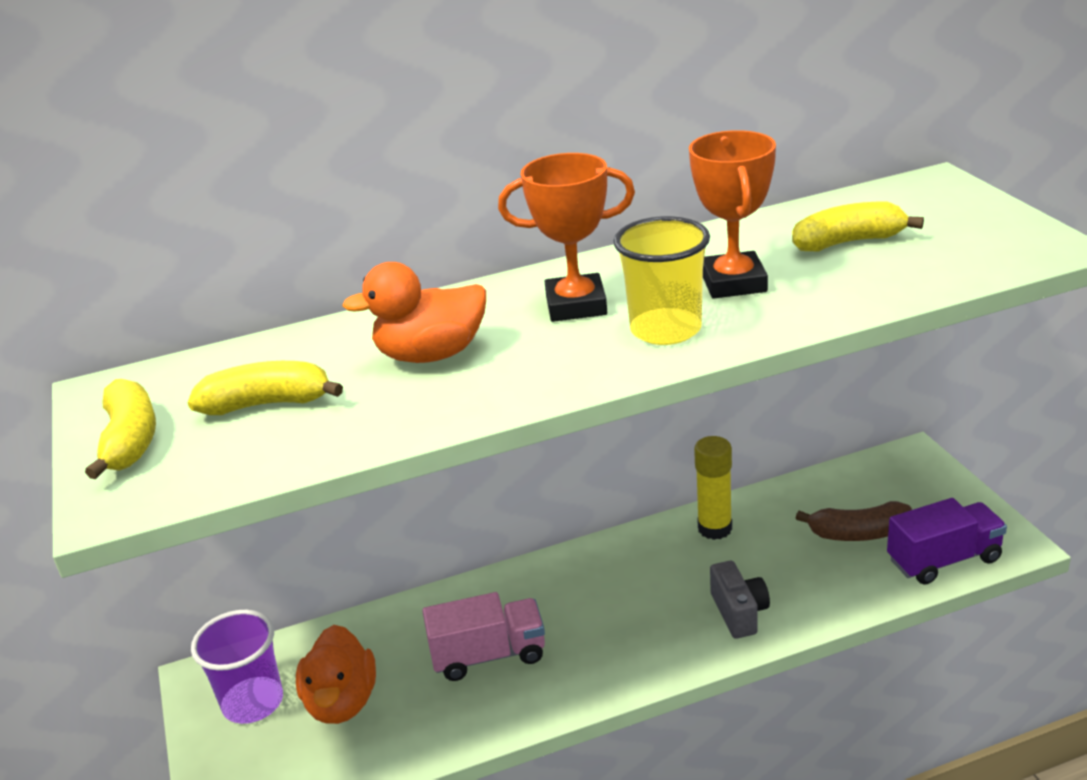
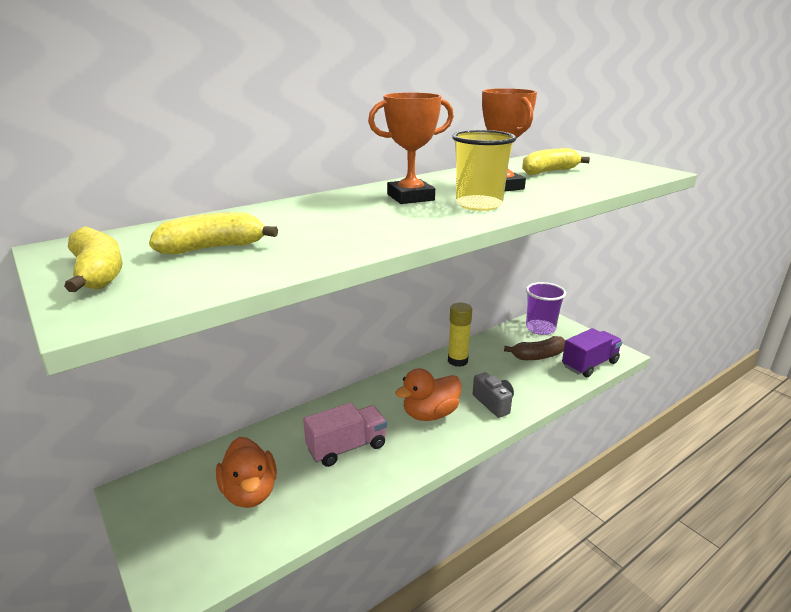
camera: 20 degrees left, 5 degrees down
(253, 703) = (179, 503): purple cup -> purple cup (540, 328)
(431, 355) = (327, 220): orange duck -> orange duck (430, 414)

